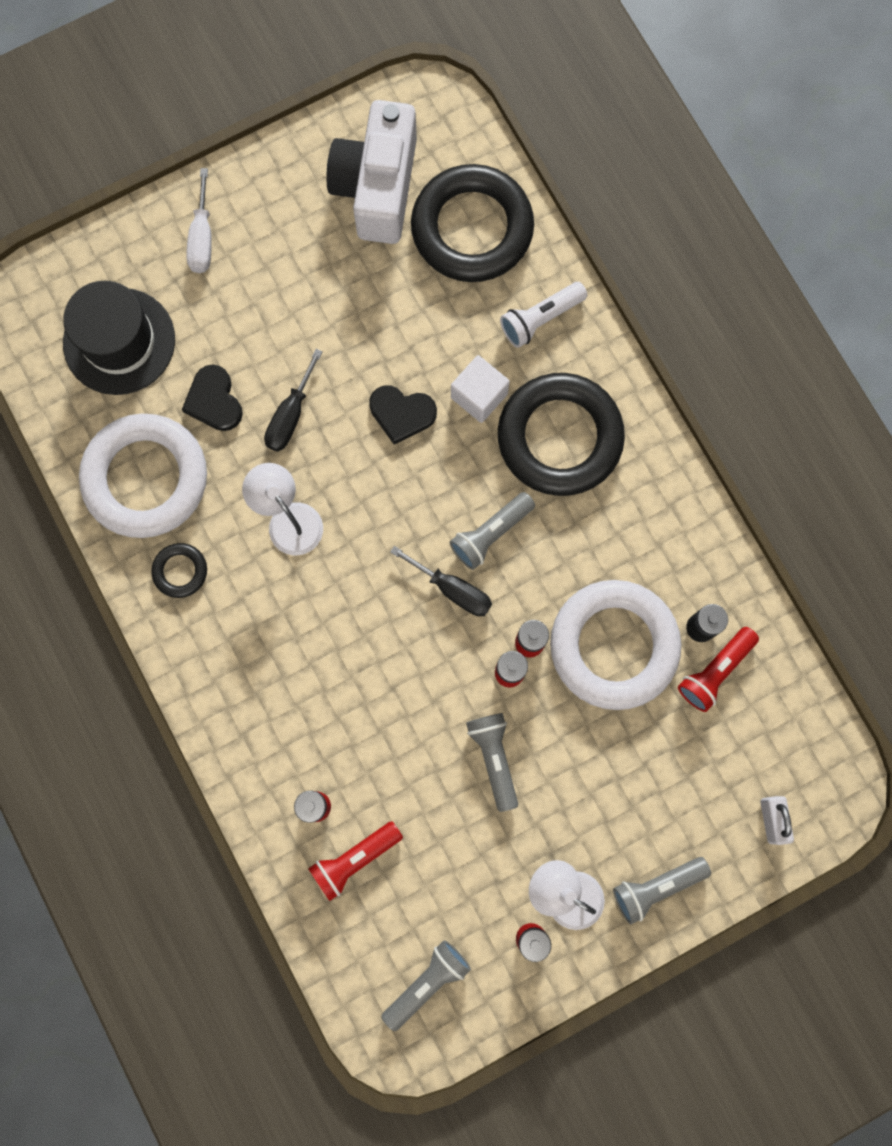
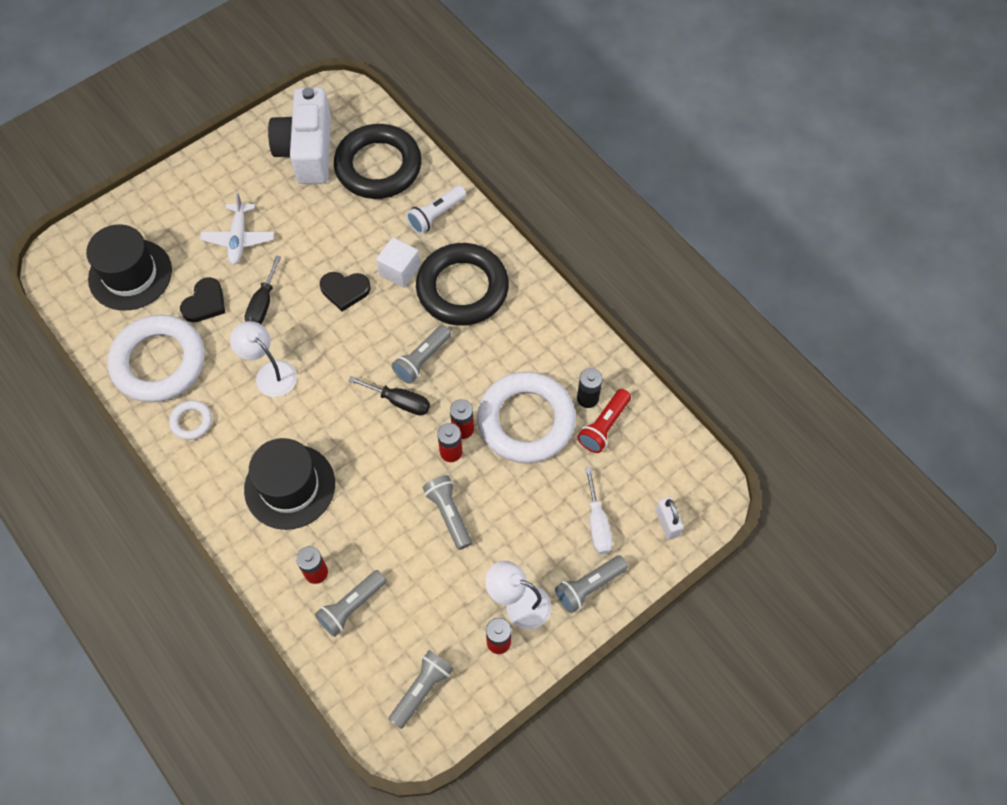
camera: 10 degrees left, 15 degrees down
(180, 571) = (191, 421): black ring -> white ring
(202, 238) = (185, 200): white screwdriver -> white screwdriver (597, 524)
(214, 401) = (205, 303): black heart -> black heart turned 120 degrees counterclockwise
(268, 310) = (239, 239): none -> white plane
(296, 684) = (289, 486): none -> black hat
(354, 859) = (351, 607): red flashlight -> grey flashlight

